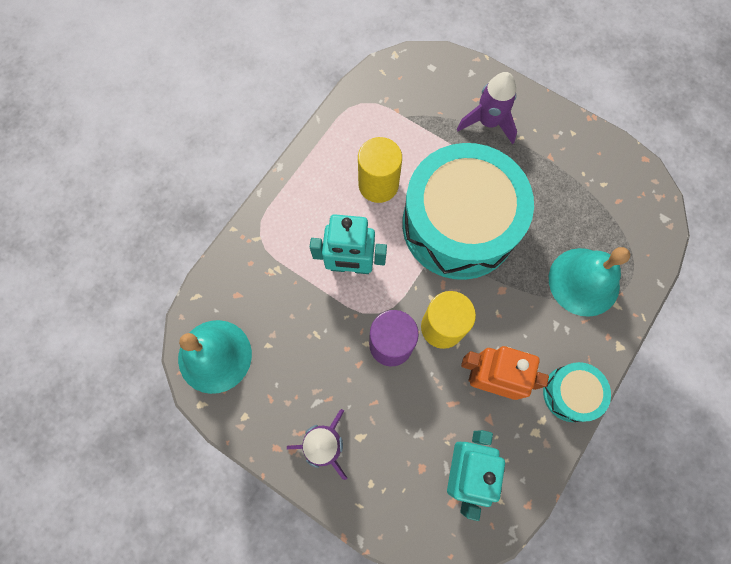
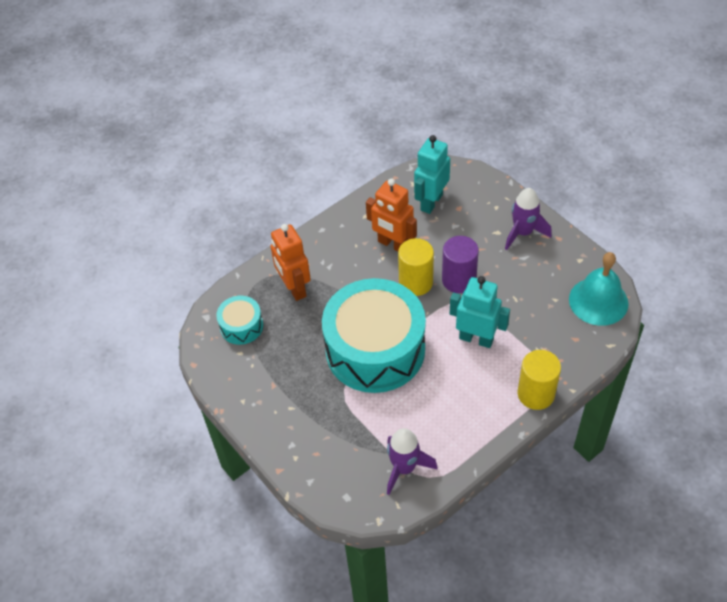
camera: 160 degrees left, 20 degrees down
(378, 184) = (434, 397): yellow cylinder -> yellow cylinder (536, 394)
(488, 122) = (314, 428): purple rocket -> purple rocket (404, 468)
(570, 393) = (339, 225): turquoise drum -> turquoise drum (241, 326)
(584, 281) = (294, 288): turquoise bell -> orange robot

